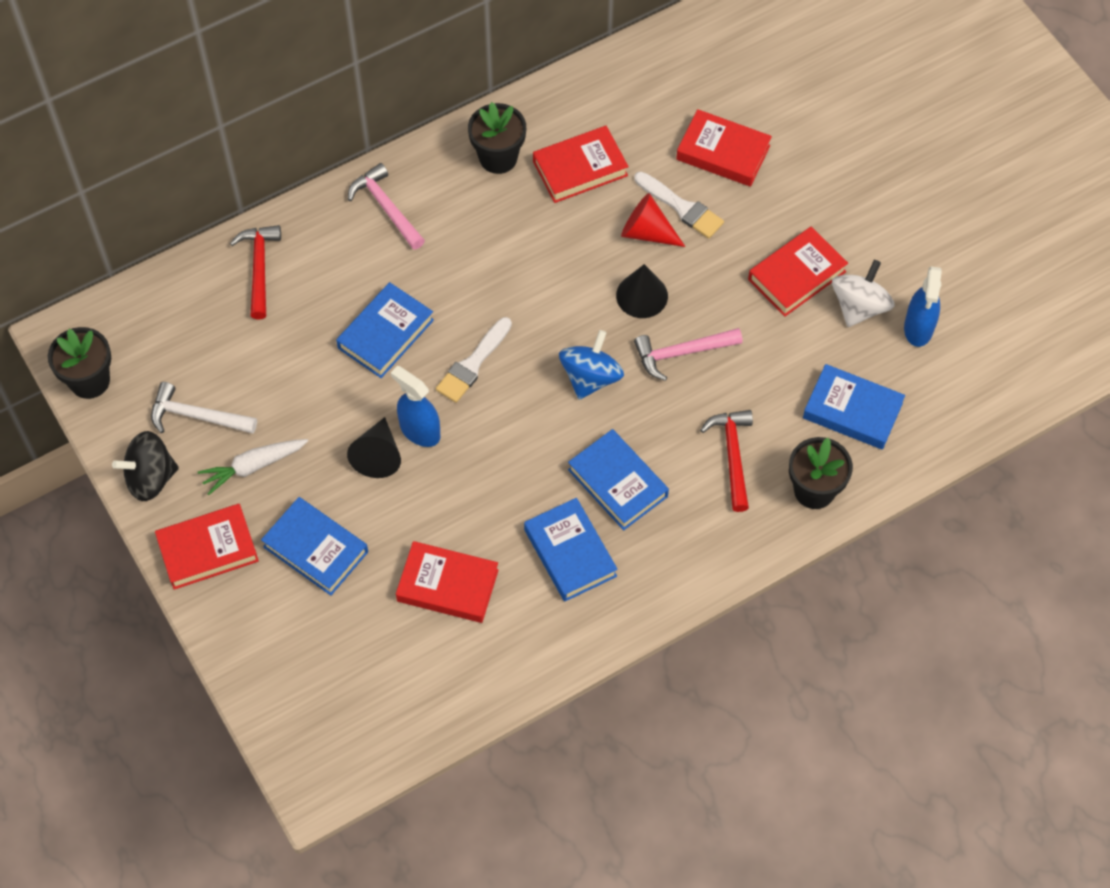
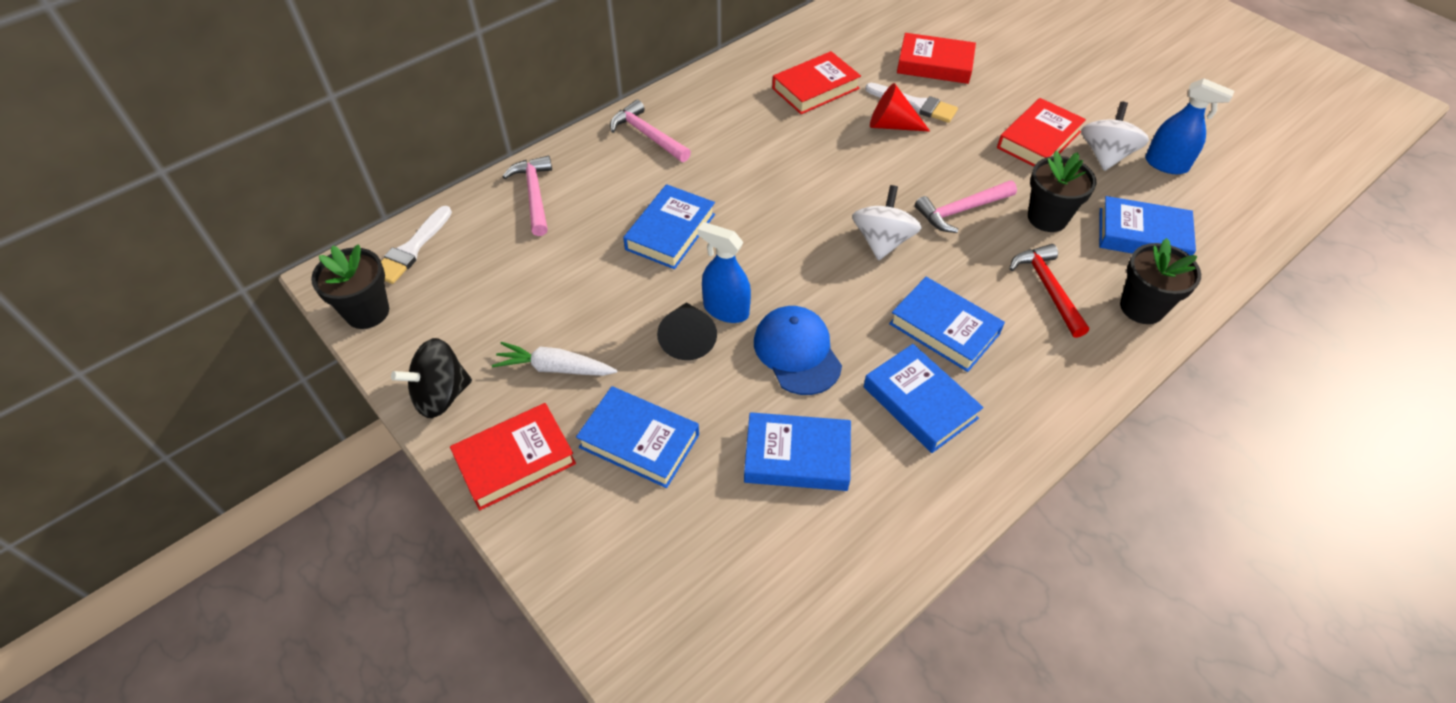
camera: 10 degrees left, 10 degrees down
(197, 416) = (487, 328): white hammer -> none
(253, 467) = (555, 368): white carrot -> white carrot turned 45 degrees clockwise
(259, 268) = (534, 195): red hammer -> pink hammer
(447, 585) = (797, 457): red book -> blue book
(473, 364) = (763, 245): white brush -> white brush (412, 249)
(474, 485) = (797, 352): none -> blue cap
(498, 157) = (740, 89): black flower pot -> black flower pot (1047, 218)
(590, 377) = (882, 241): blue spinning top -> white spinning top
(642, 295) = (905, 171): black cone -> none
(918, 328) = (1166, 164): blue spray bottle -> blue spray bottle turned 60 degrees counterclockwise

